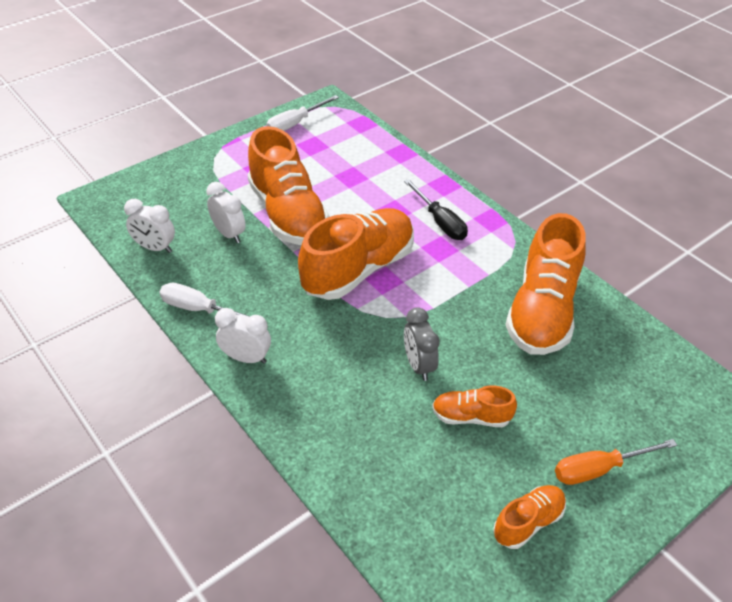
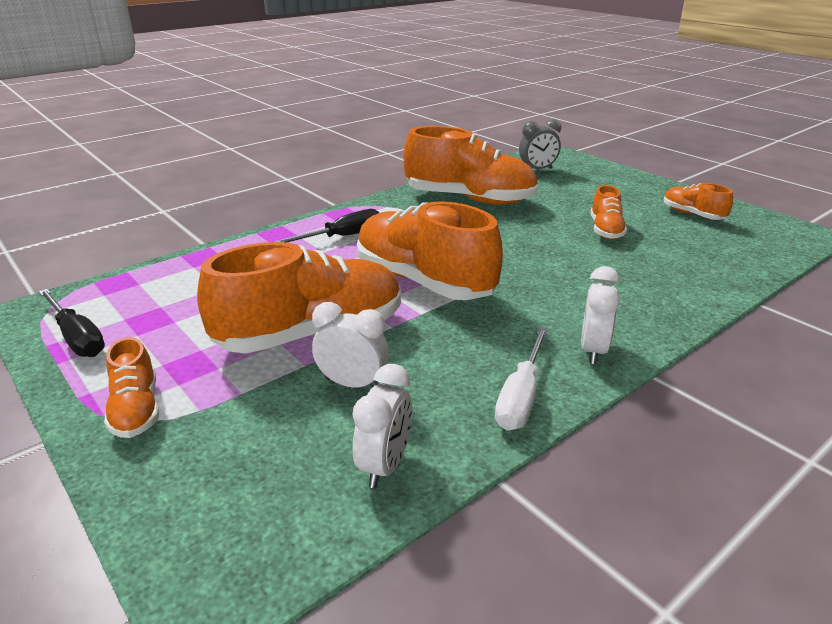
camera: 90 degrees left, 15 degrees down
(222, 157) = (136, 410): none -> orange shoe
(229, 234) = (352, 384): white clock -> white clock turned 60 degrees clockwise
(295, 123) = (77, 338): white screwdriver -> black screwdriver
(418, 365) = (557, 250): grey clock -> grey clock (537, 170)
(599, 469) = (626, 191): orange screwdriver -> none

